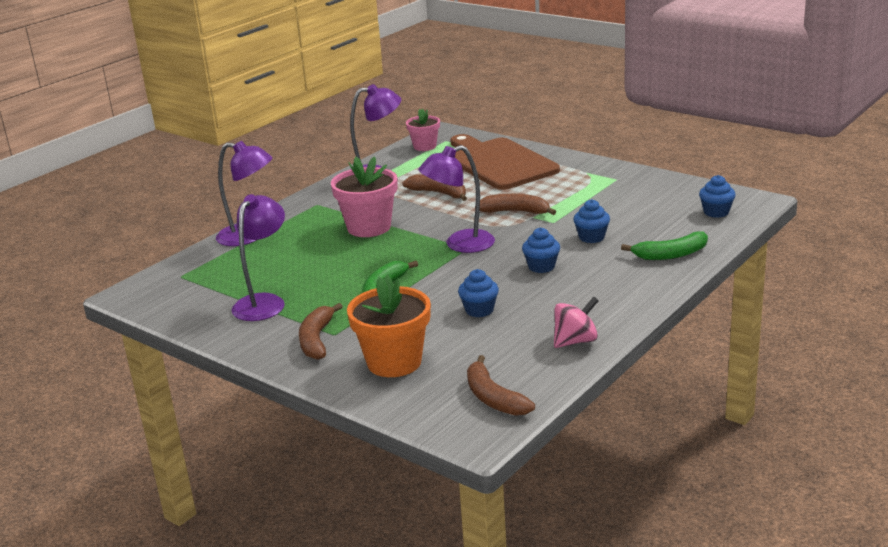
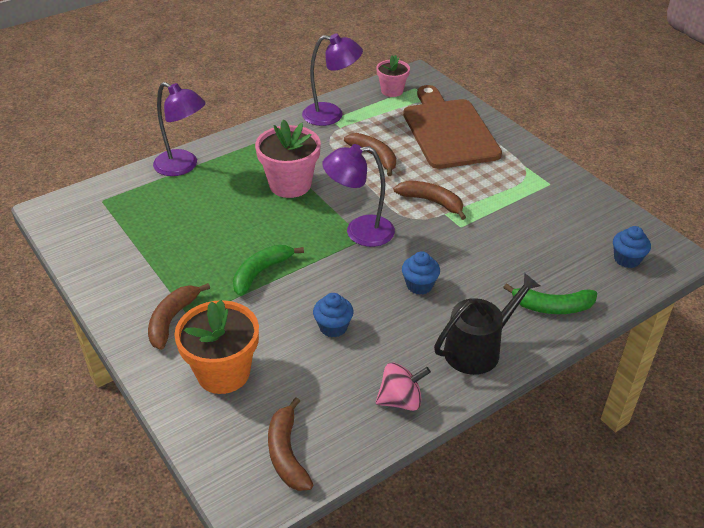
camera: 15 degrees right, 15 degrees up
(264, 302) = (153, 256): purple lamp -> none
(591, 237) = (486, 259): blue cupcake -> none
(622, 295) = (477, 349): none -> black watering can

